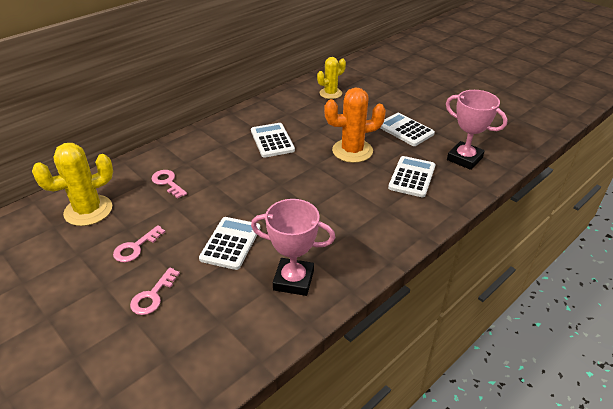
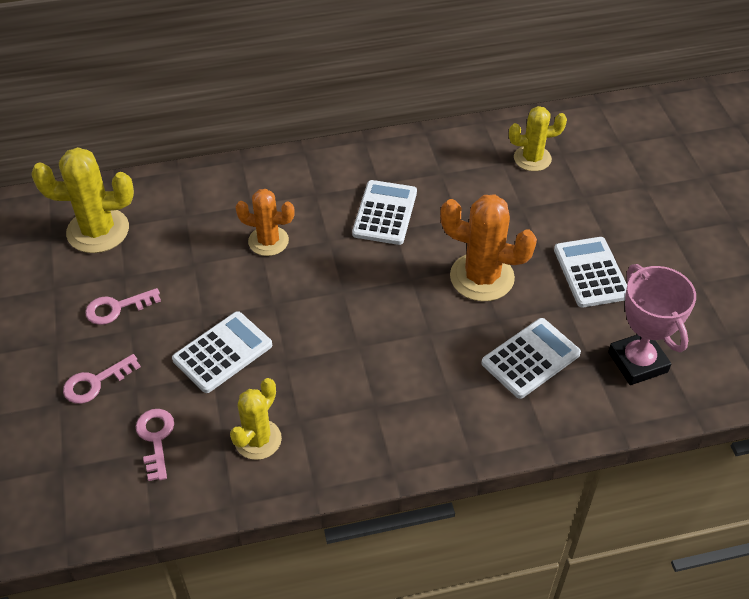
camera: 30 degrees right, 10 degrees up
(167, 182) = (209, 227): pink key -> pink key (156, 438)
(212, 176) = (268, 241): none -> orange cactus
(293, 280) = (258, 439): pink trophy -> yellow cactus

